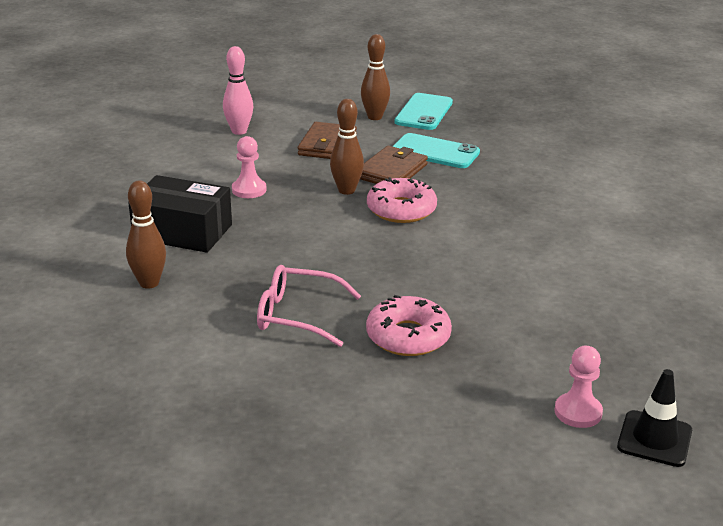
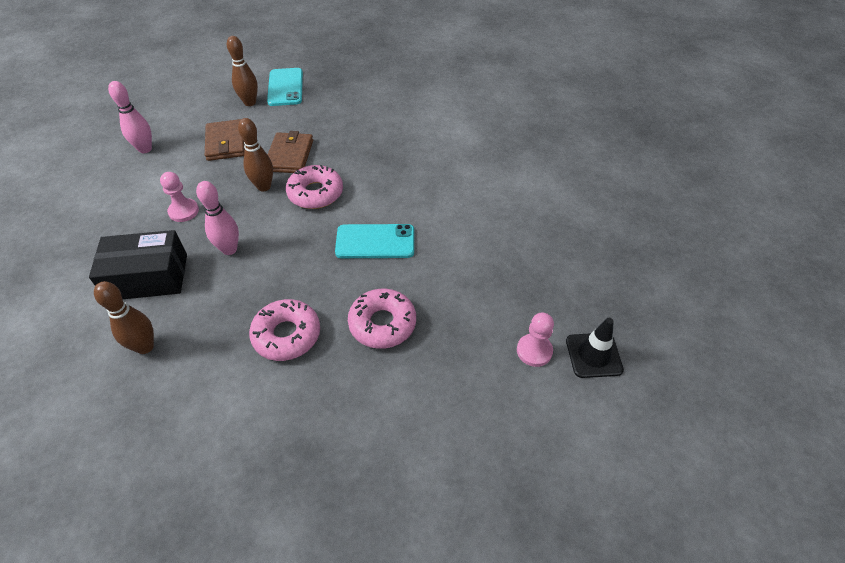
camera: 25 degrees left, 20 degrees up
(278, 232) = (229, 249): none -> pink bowling pin
(296, 315) = (287, 335): pink glasses -> pink donut
(435, 152) = (313, 125): turquoise phone -> turquoise phone (375, 241)

